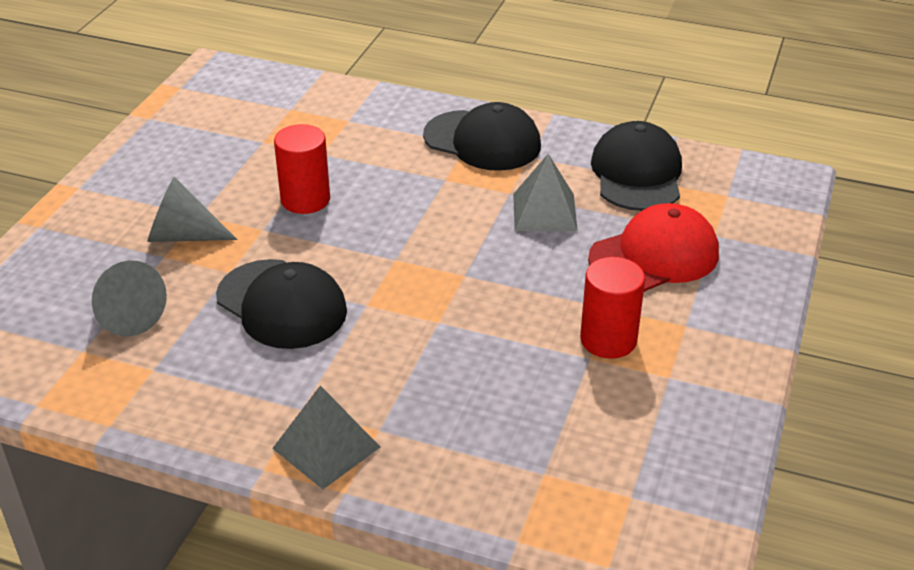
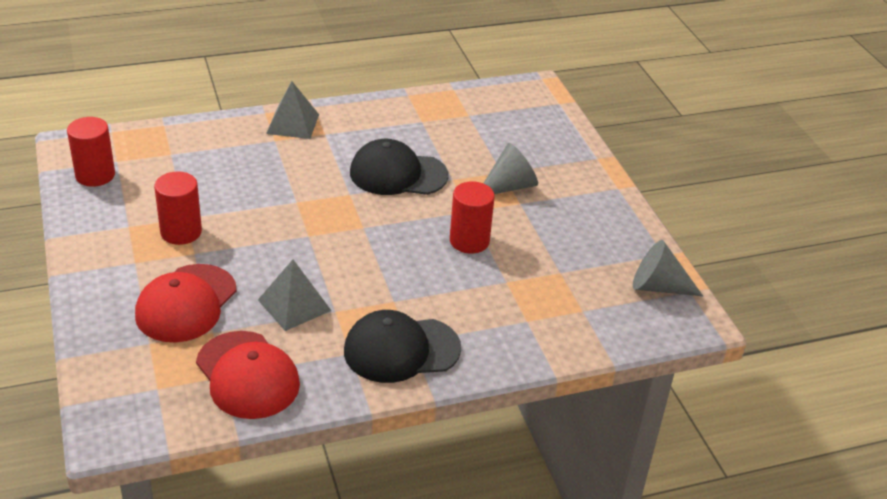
camera: 140 degrees right, 0 degrees up
(126, 314) = (473, 137): grey cone -> grey cone (658, 287)
(637, 174) = (247, 375): black cap -> red cap
(676, 481) = (95, 175): none -> red cylinder

